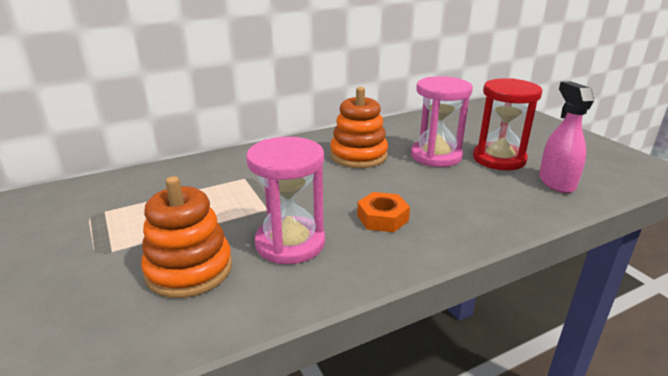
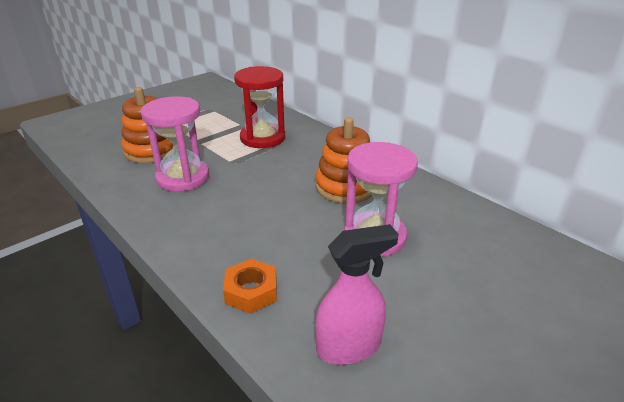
camera: 75 degrees right, 5 degrees up
(382, 218) = (225, 213): orange nut -> orange nut (251, 291)
(499, 159) = (396, 290): red hourglass -> red hourglass (262, 138)

